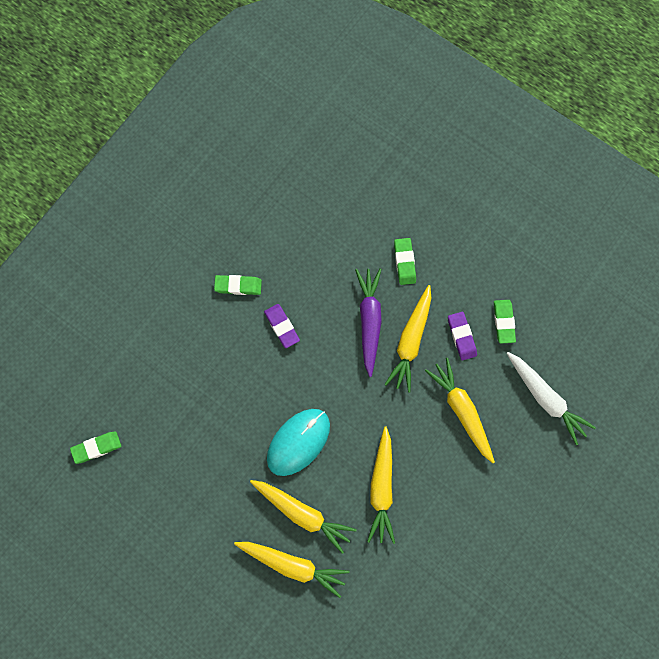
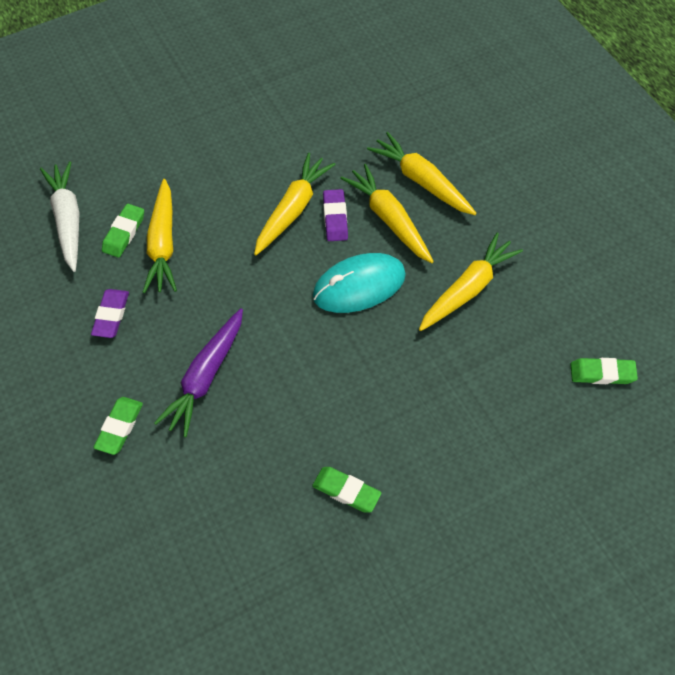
camera: 155 degrees left, 15 degrees down
(282, 327) = (315, 416): purple eraser -> purple eraser (335, 218)
(411, 341) = (171, 334): yellow carrot -> yellow carrot (468, 289)
(504, 322) = (54, 310): green eraser -> green eraser (124, 233)

